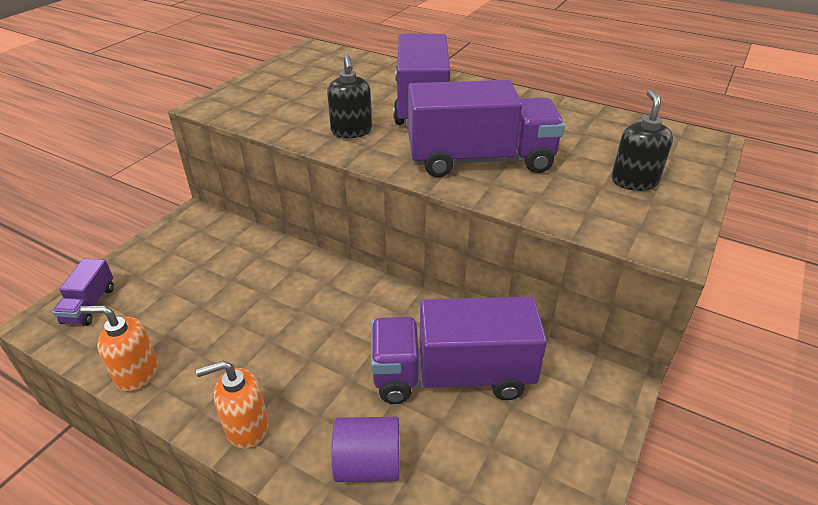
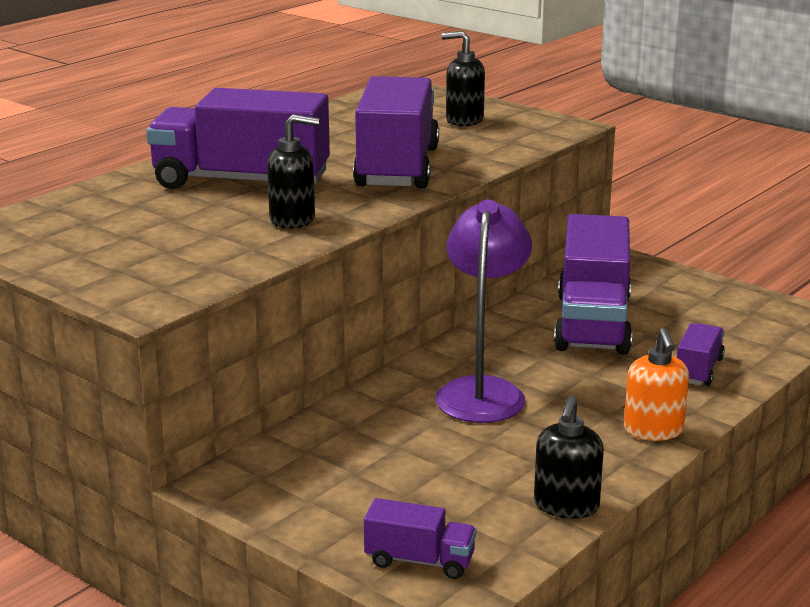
camera: 80 degrees left, 15 degrees down
(137, 373) = (566, 506): orange soap dispenser -> black soap dispenser
(312, 313) = (482, 391): none -> purple lamp
(368, 465) = (698, 370): purple cylinder -> purple truck

